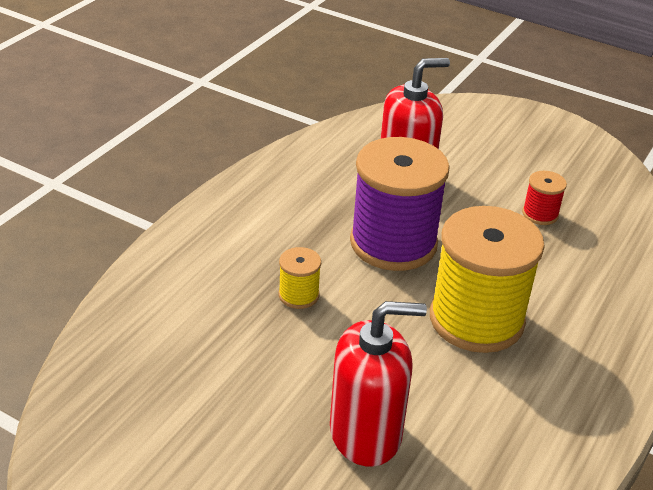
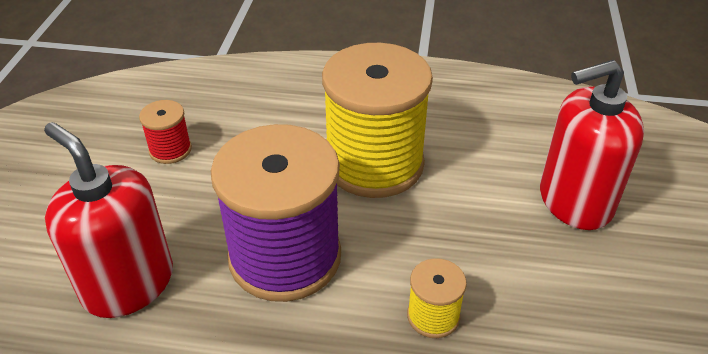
camera: 110 degrees left, 5 degrees up
(366, 433) = (574, 201): red soap dispenser -> red soap dispenser turned 75 degrees counterclockwise

